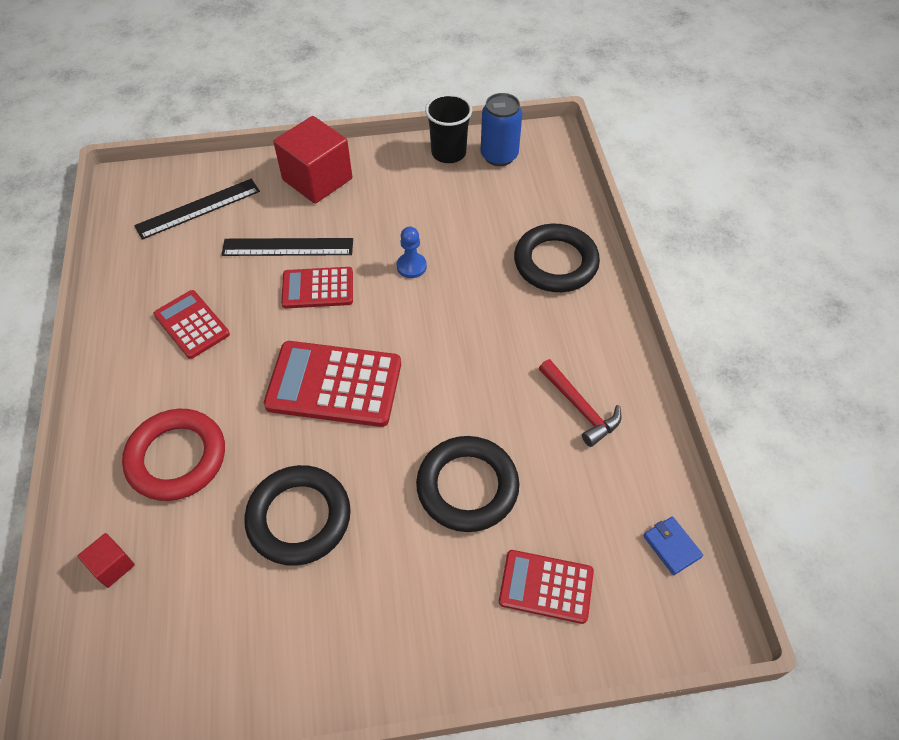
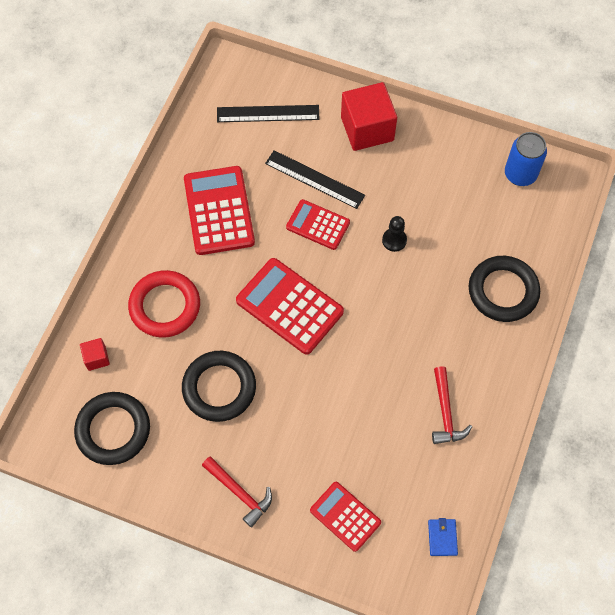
camera: 30 degrees right, 10 degrees up
(191, 325) = (219, 211): red calculator -> red calculator, size x1.64
(398, 633) = (240, 493): none -> red hammer
(411, 266) = (394, 240): blue pawn -> black pawn
(448, 153) = (481, 152): black cup -> none
(467, 487) = (335, 425): black ring -> black ring (113, 430)

